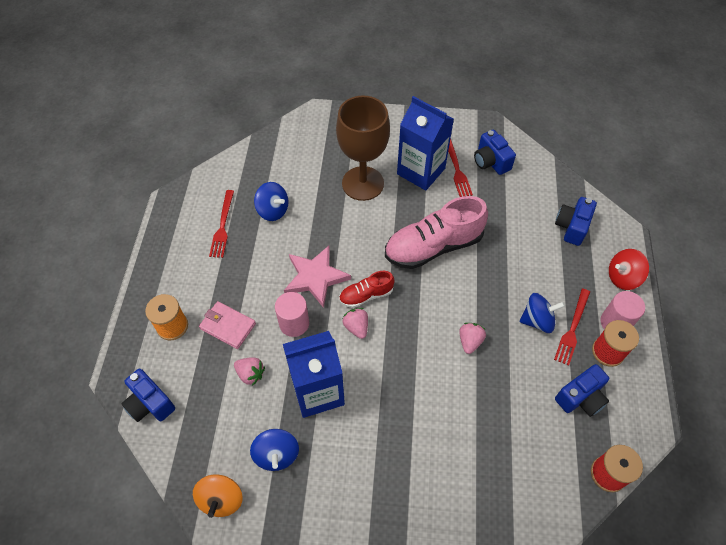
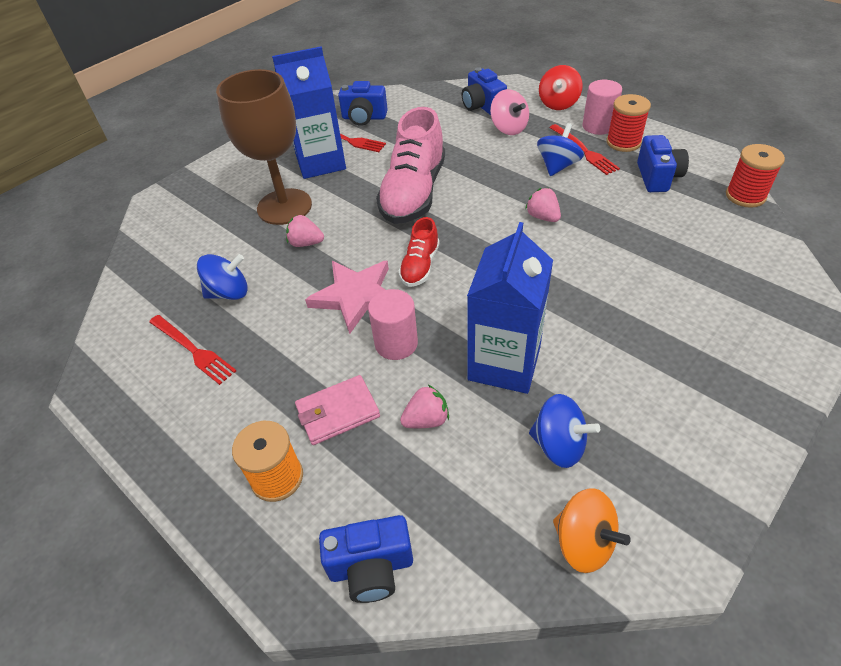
camera: 50 degrees left, 10 degrees down
(356, 327) = (451, 291): pink strawberry -> pink strawberry (306, 243)
(558, 261) = (508, 128): none -> pink spinning top

